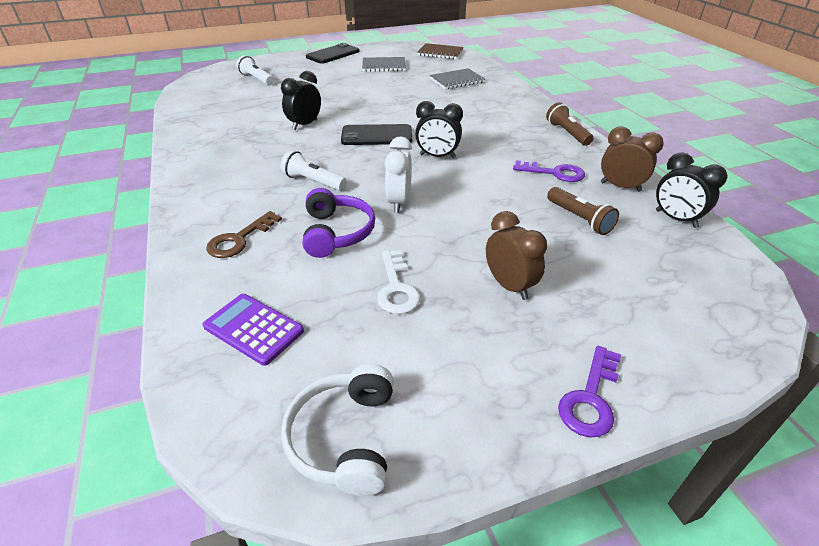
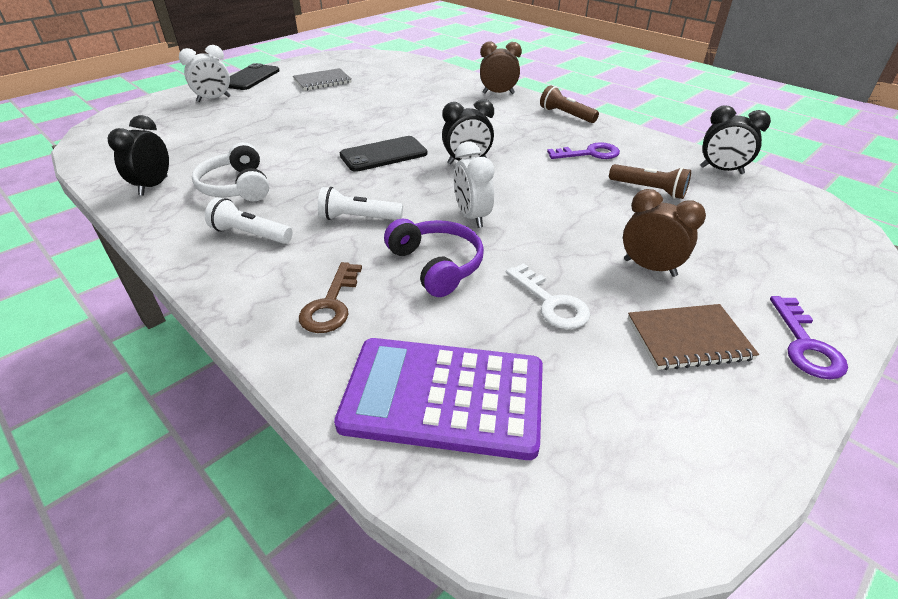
camera: 25 degrees left, 0 degrees up
(253, 329) = (443, 397): purple calculator -> purple calculator, size x1.72
(256, 79) = (178, 120): white flashlight -> white flashlight (250, 234)
(293, 67) = (214, 99): none -> white clock
(305, 125) = (289, 159): black clock -> black clock (153, 186)
(345, 438) = (646, 470): white headphones -> white headphones (237, 187)
(440, 53) = (372, 59): brown notebook -> brown notebook (688, 339)
(457, 80) = (415, 84): grey notebook -> none
(620, 187) = (654, 153): brown clock -> brown clock (498, 93)

